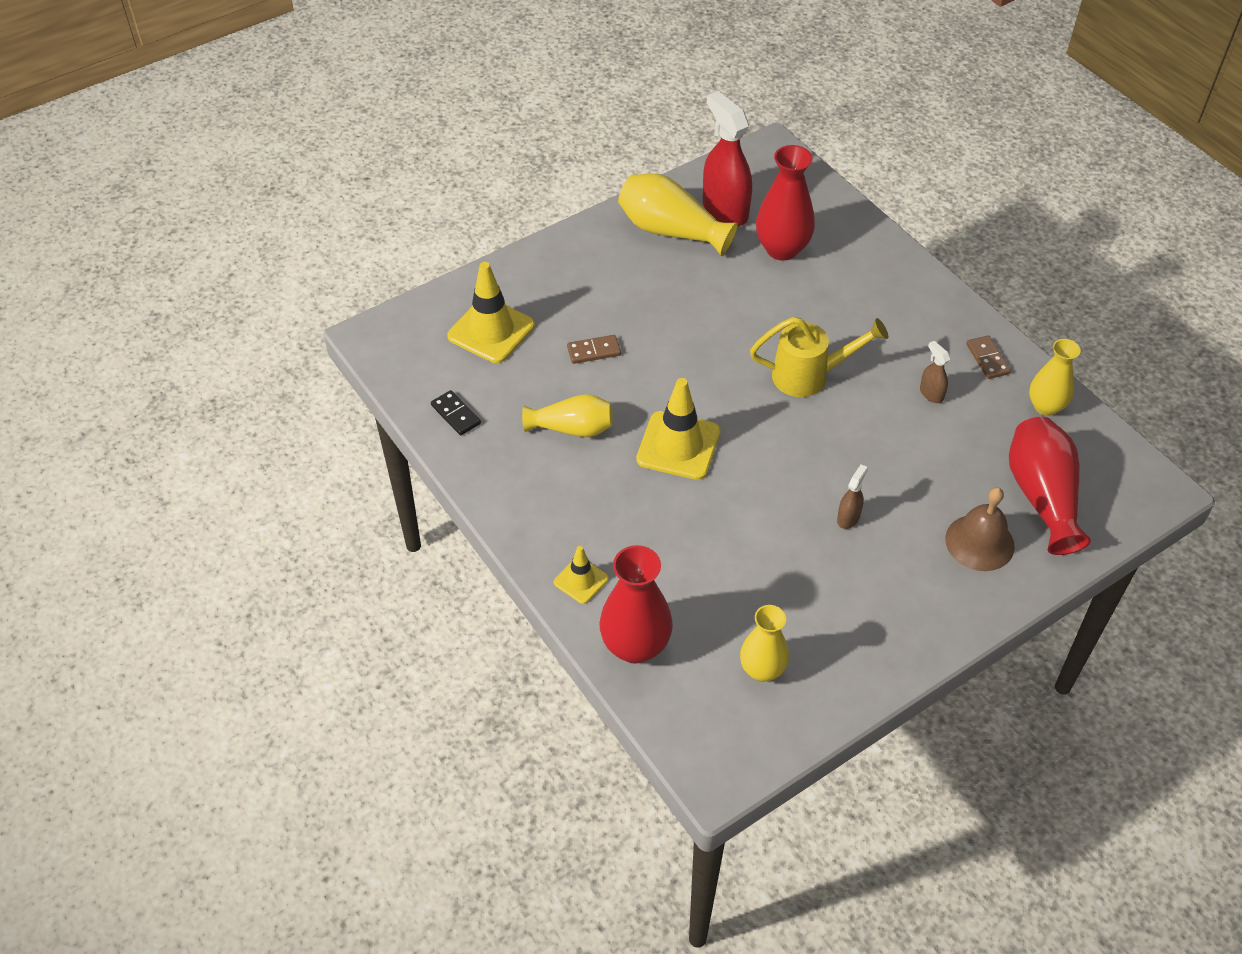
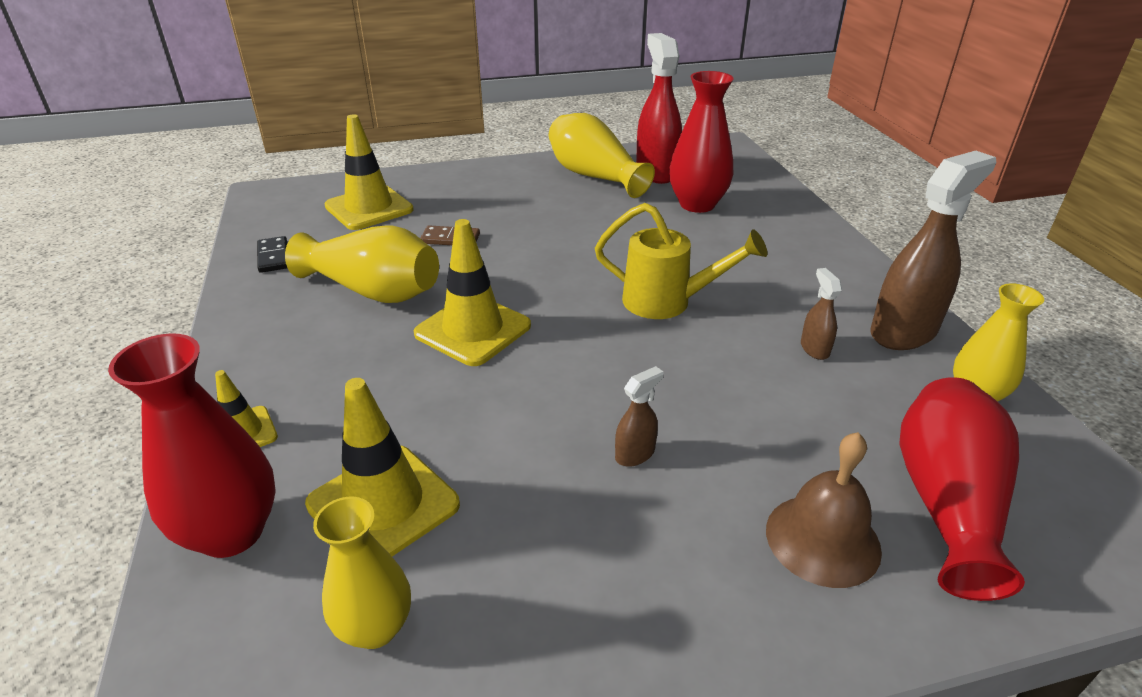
camera: 20 degrees right, 15 degrees down
(572, 428) = (373, 291): yellow vase -> yellow vase, size x1.50
(714, 600) = (383, 504): none -> yellow traffic cone
(987, 359) = (903, 331): brown domino -> brown spray bottle

